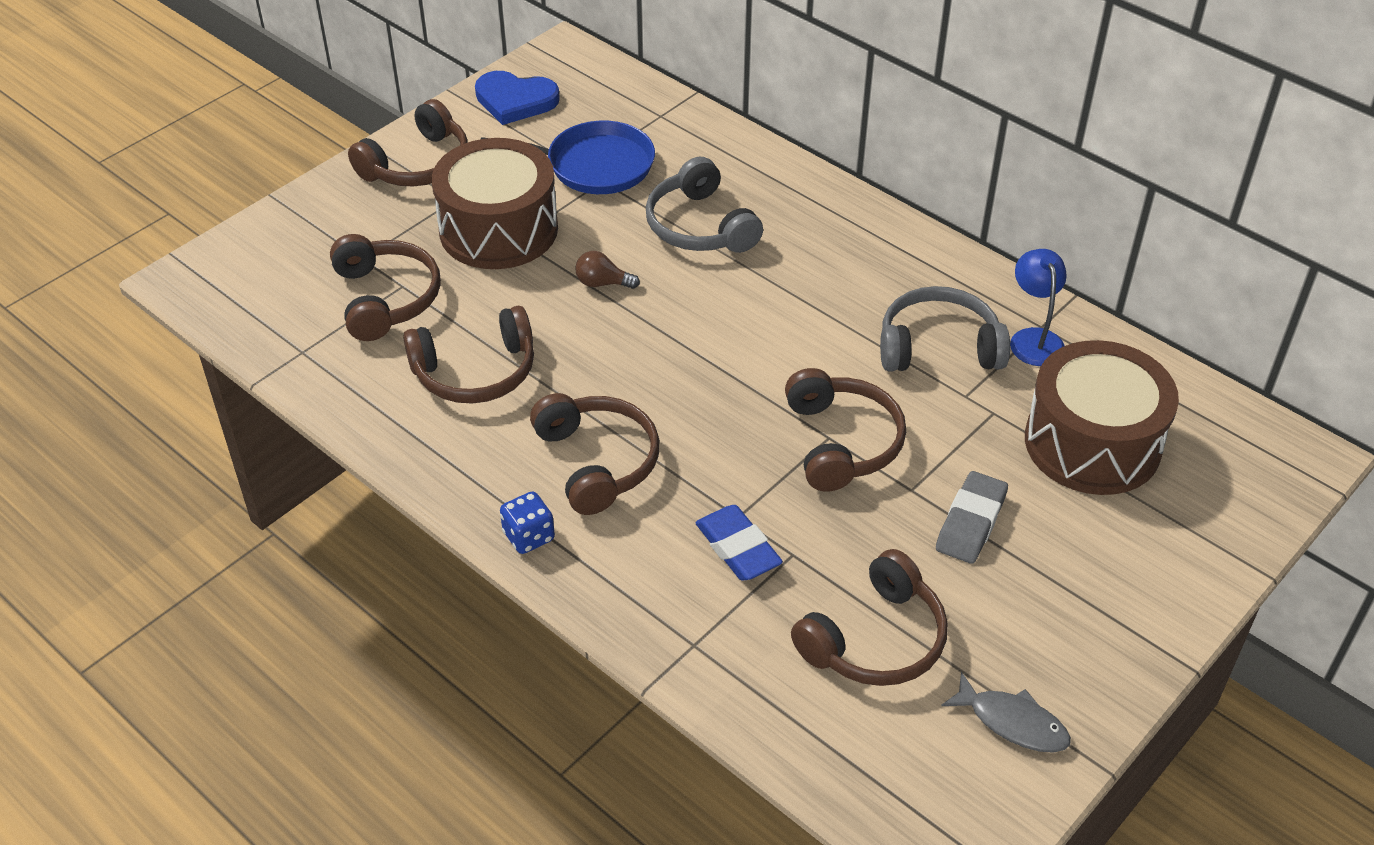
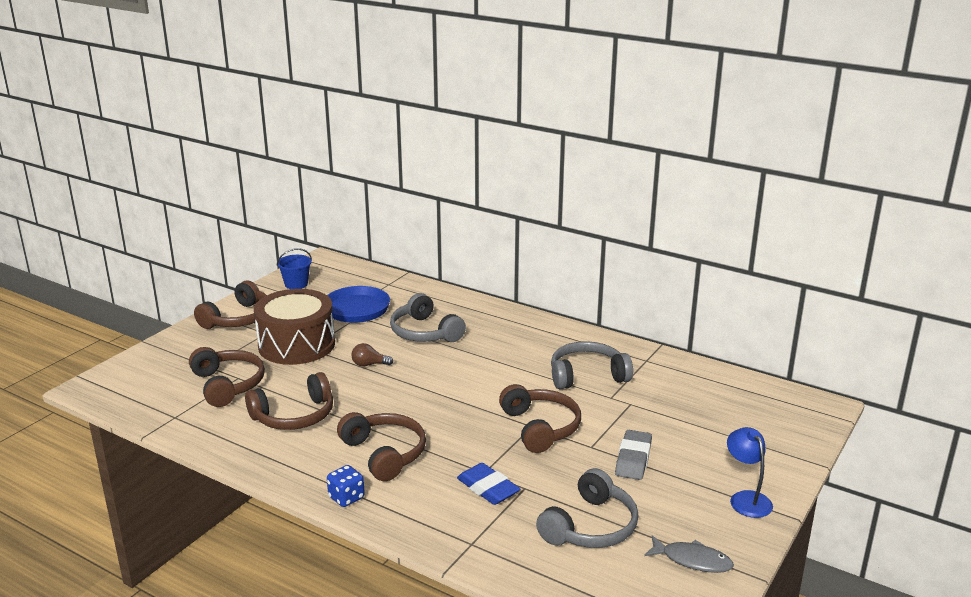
camera: 10 degrees left, 20 degrees down
(515, 100) = (296, 284): blue heart -> blue bucket
(875, 640) = (590, 527): brown headphones -> grey headphones
(1033, 338) = (643, 366): blue lamp -> blue lamp (746, 498)
(1092, 443) = (695, 412): brown drum -> none

